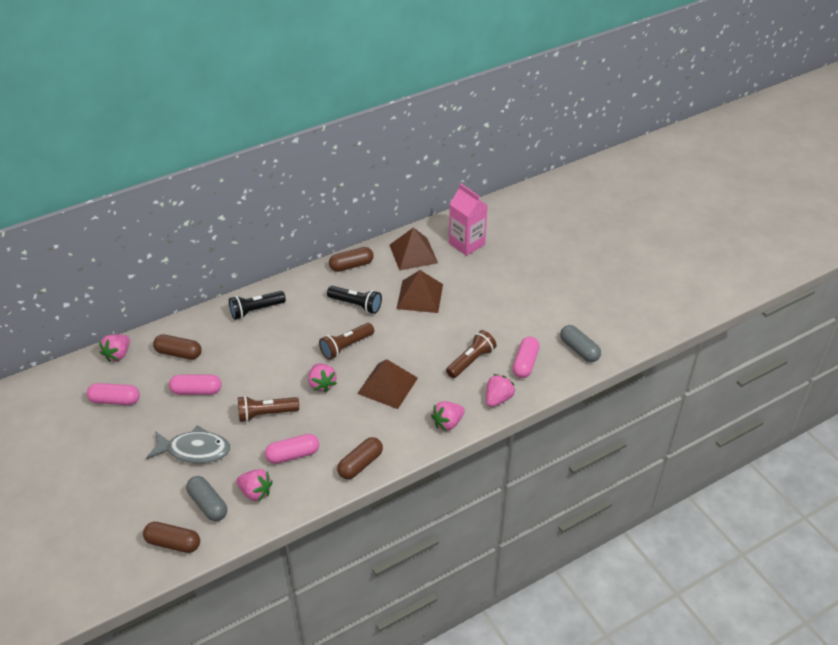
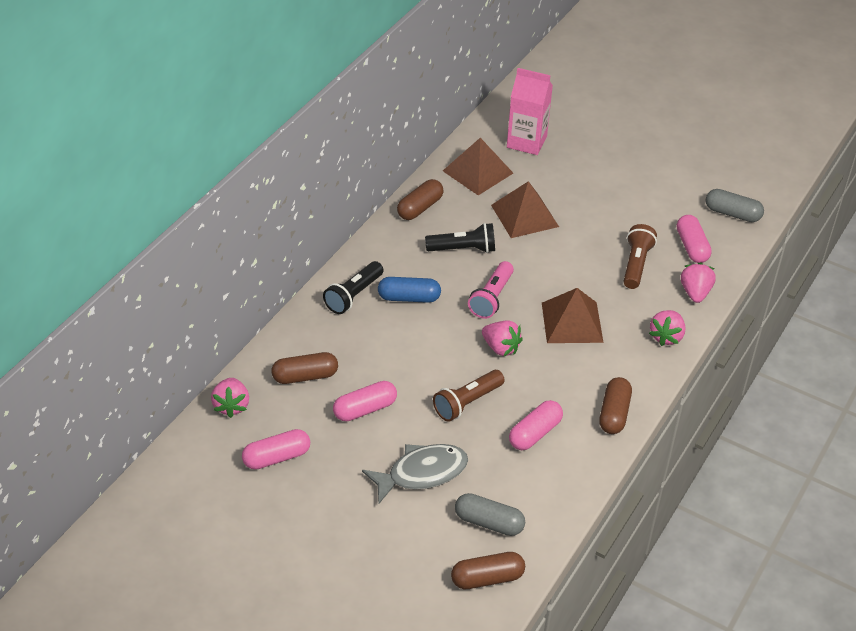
camera: 30 degrees left, 0 degrees up
(255, 492) = (529, 488): pink strawberry -> none
(290, 325) = (409, 298): none -> blue capsule
(346, 347) = (491, 298): brown flashlight -> pink flashlight

